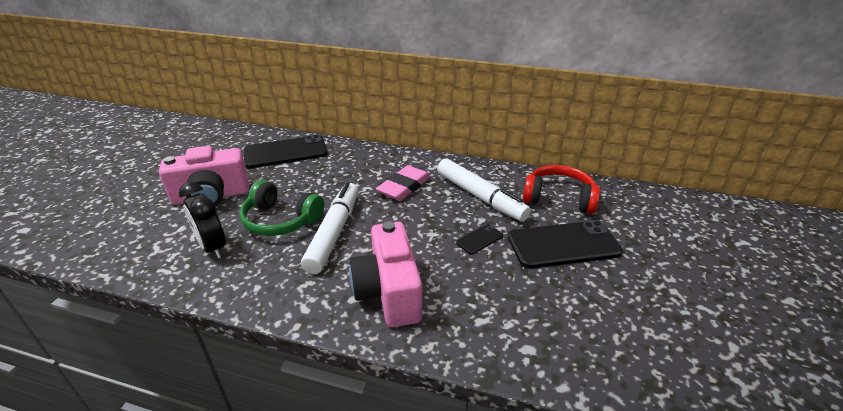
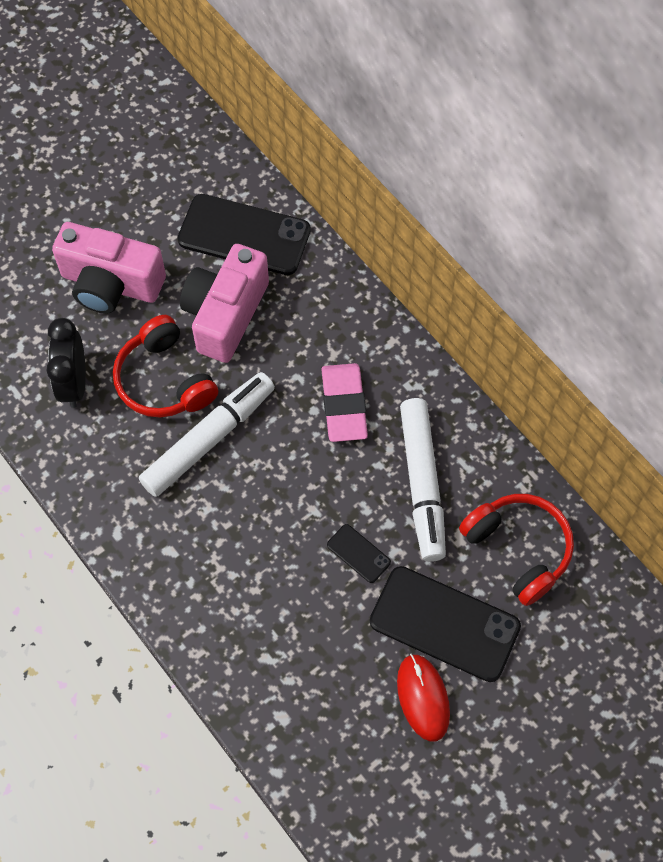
camera: 35 degrees right, 30 degrees up
(280, 220) = (164, 380): green headphones -> red headphones
(388, 292) = (207, 565): pink camera -> pink camera (225, 314)
(404, 187) = (344, 405): pink eraser -> pink eraser turned 75 degrees counterclockwise
(479, 239) = (358, 553): black phone -> black phone turned 45 degrees clockwise
(597, 284) = (423, 698): none -> red mouse

